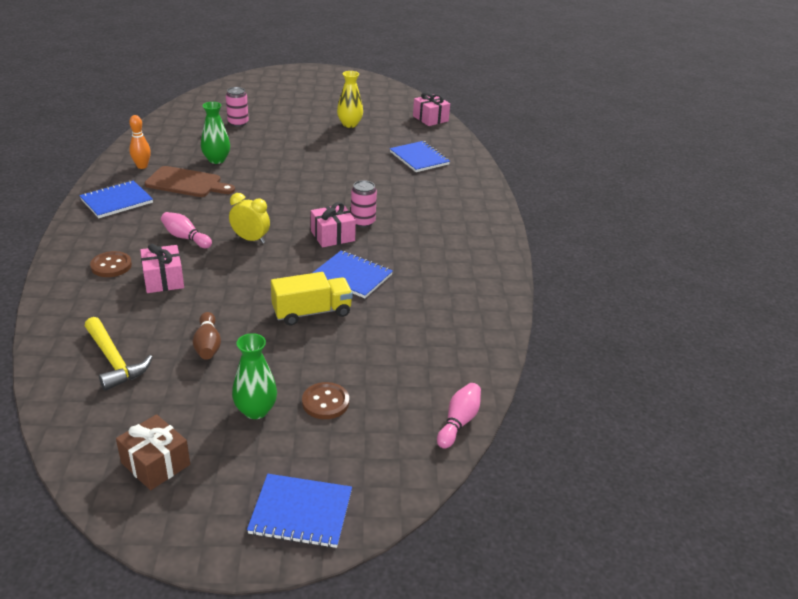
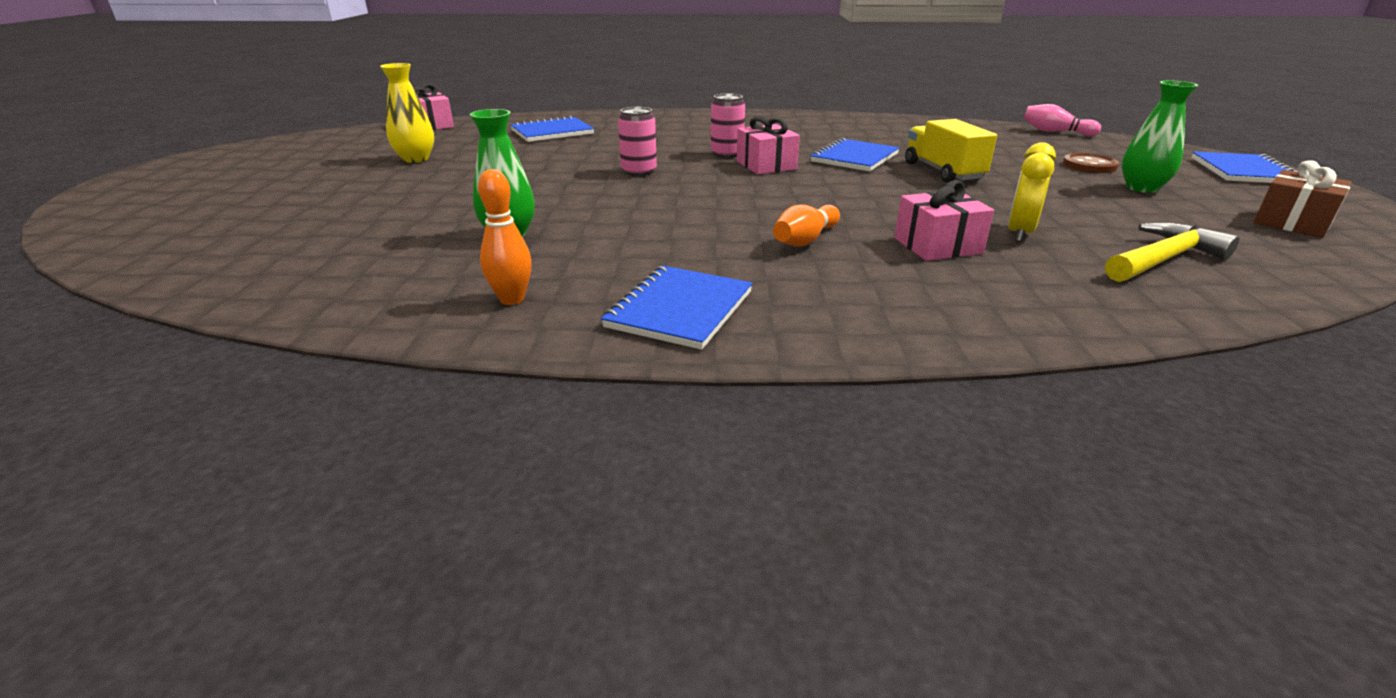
camera: 85 degrees left, 5 degrees down
(111, 266) = (927, 287): brown button -> none
(116, 201) = (680, 309): blue notebook -> blue notebook turned 60 degrees clockwise
(185, 238) = (805, 240): pink bowling pin -> orange bowling pin
(187, 183) = (603, 252): brown cutting board -> none
(208, 345) = (1060, 212): brown bowling pin -> none
(238, 123) = (341, 226): pink can -> pink can (639, 172)
(250, 239) = (792, 202): yellow clock -> yellow clock (1019, 233)

